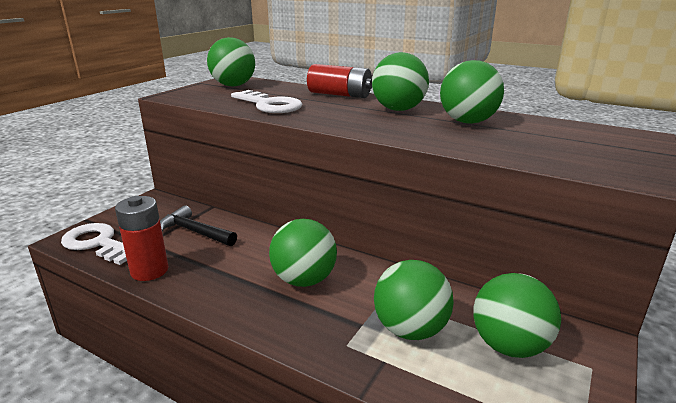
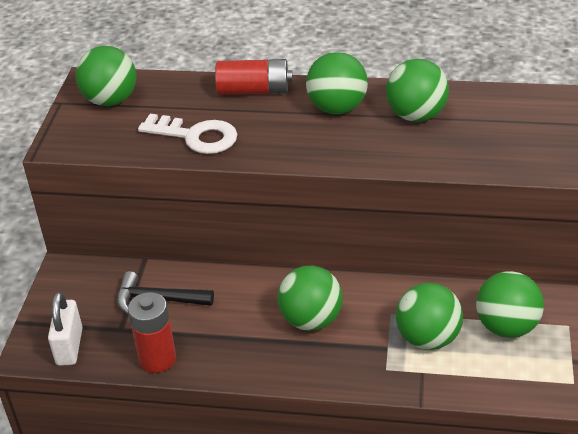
camera: 20 degrees left, 15 degrees up
(98, 243) = (69, 347): white key -> white padlock

